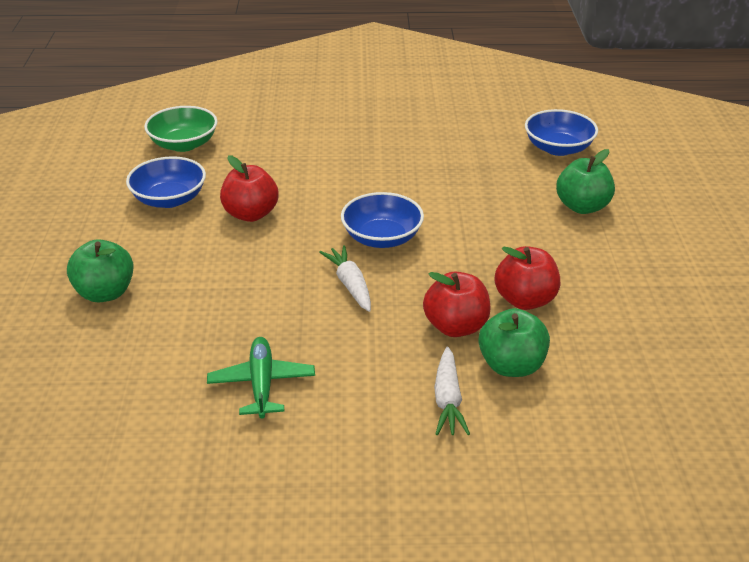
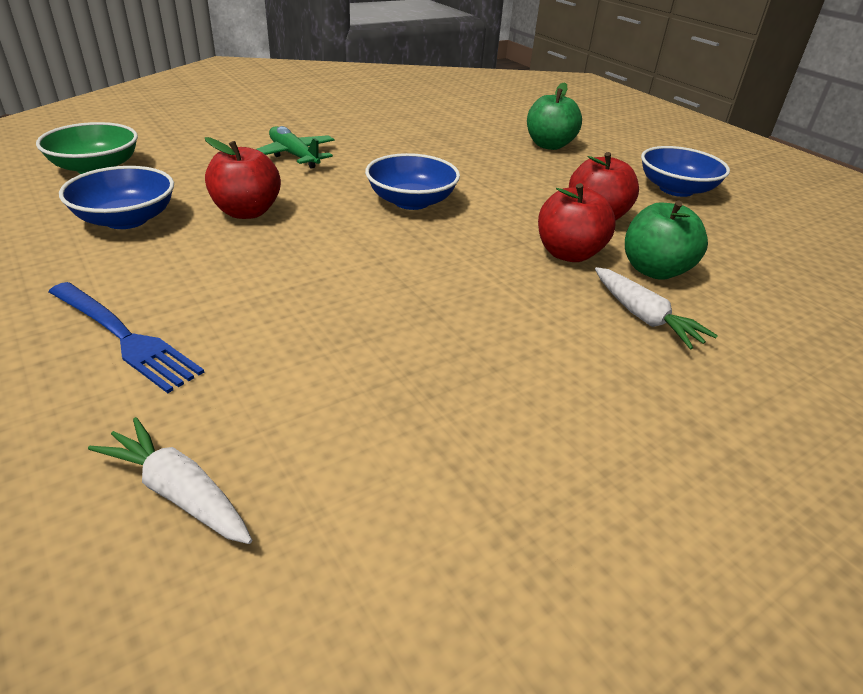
camera: 35 degrees left, 0 degrees up
(105, 293) = (125, 337): green apple -> blue fork
(262, 384) = (444, 370): green plane -> green plane (294, 156)
(350, 284) = (427, 246): white carrot -> white carrot (179, 492)
(558, 148) = (480, 113): blue bowl -> blue bowl (676, 189)

